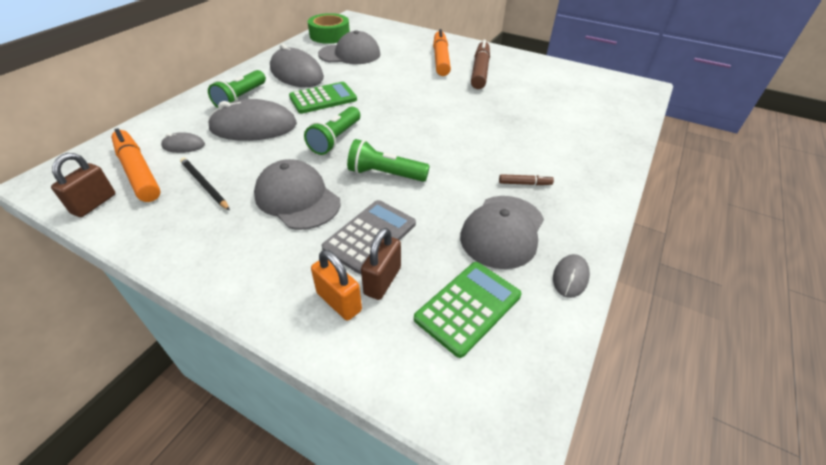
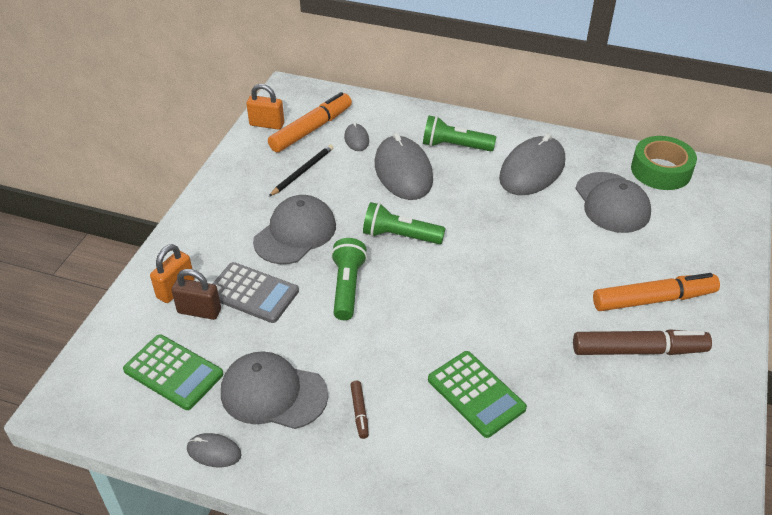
camera: 80 degrees right, 0 degrees up
(94, 204) = (267, 124): brown padlock -> orange padlock
(323, 98) = (481, 206): green calculator -> green calculator (476, 394)

